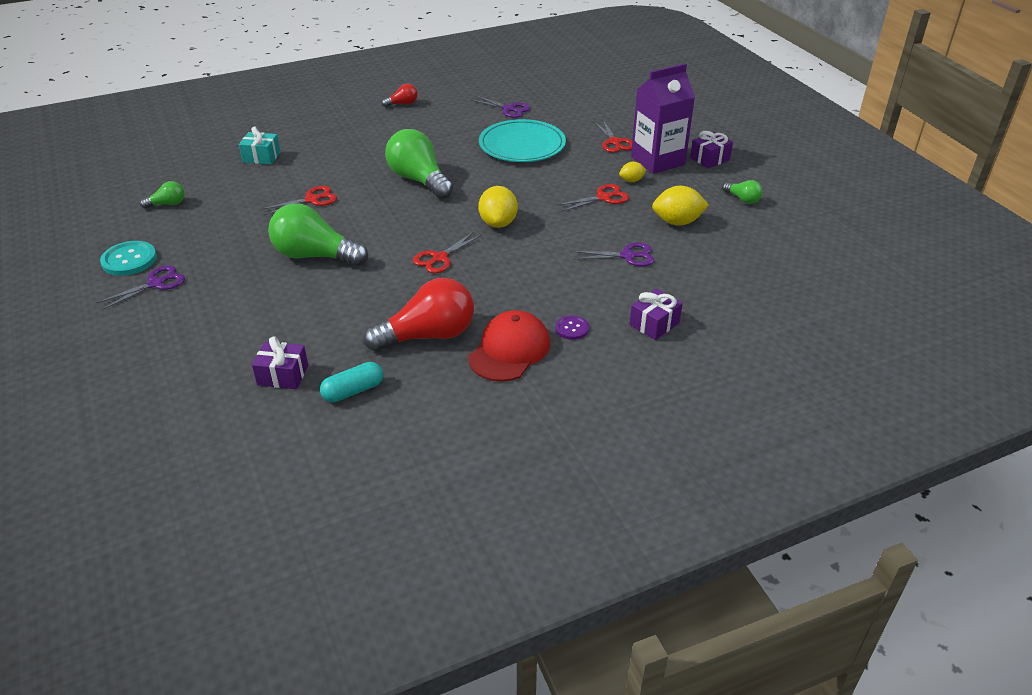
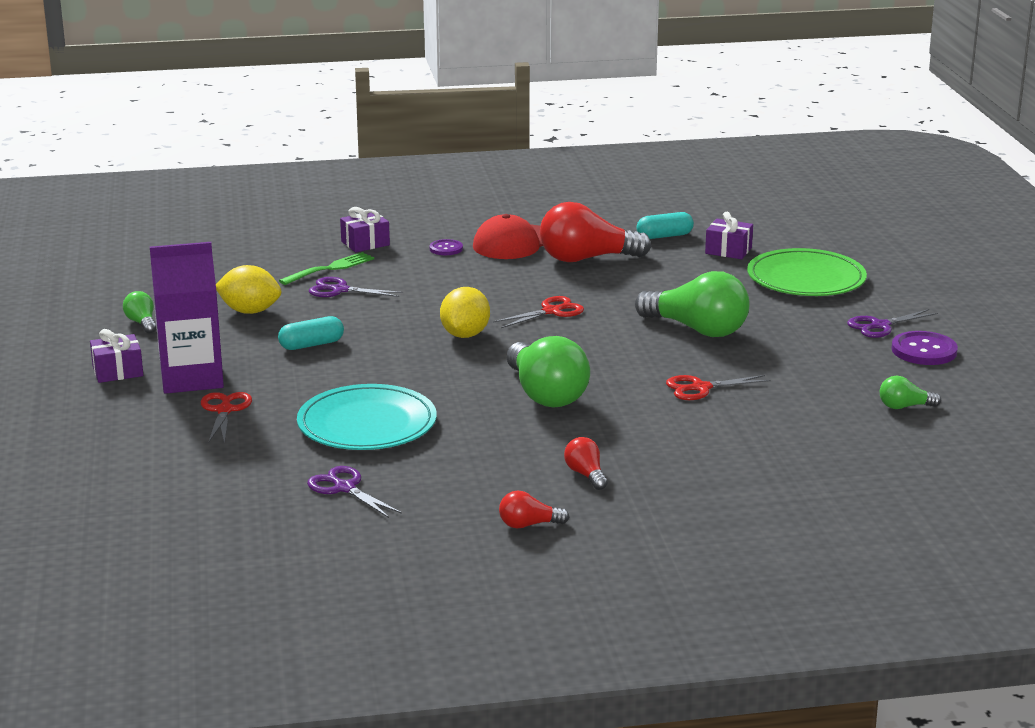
camera: 165 degrees left, 15 degrees down
(129, 260) = (924, 351): turquoise button -> purple button
(207, 340) = (806, 279): none -> green plate
(261, 157) = (781, 457): turquoise gift -> none
(379, 132) = (586, 475): none -> red light bulb
(603, 197) = (311, 345): red scissors -> turquoise capsule
(631, 180) = (255, 359): yellow lemon -> none
(657, 282) = (330, 268): none -> green fork

